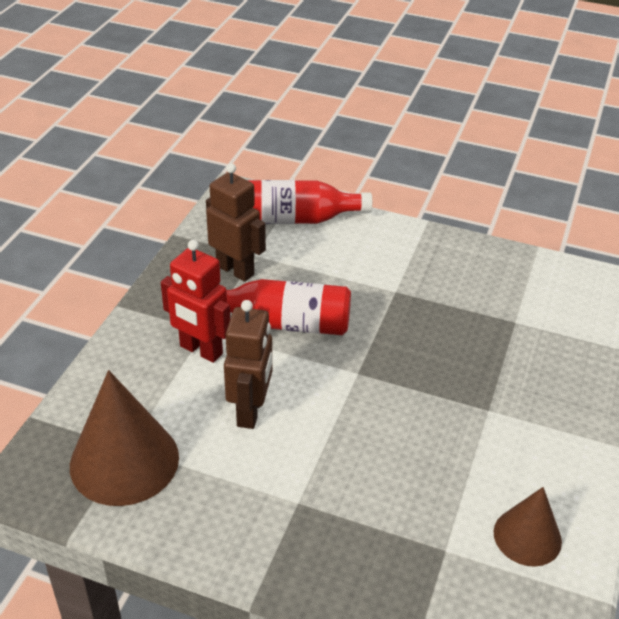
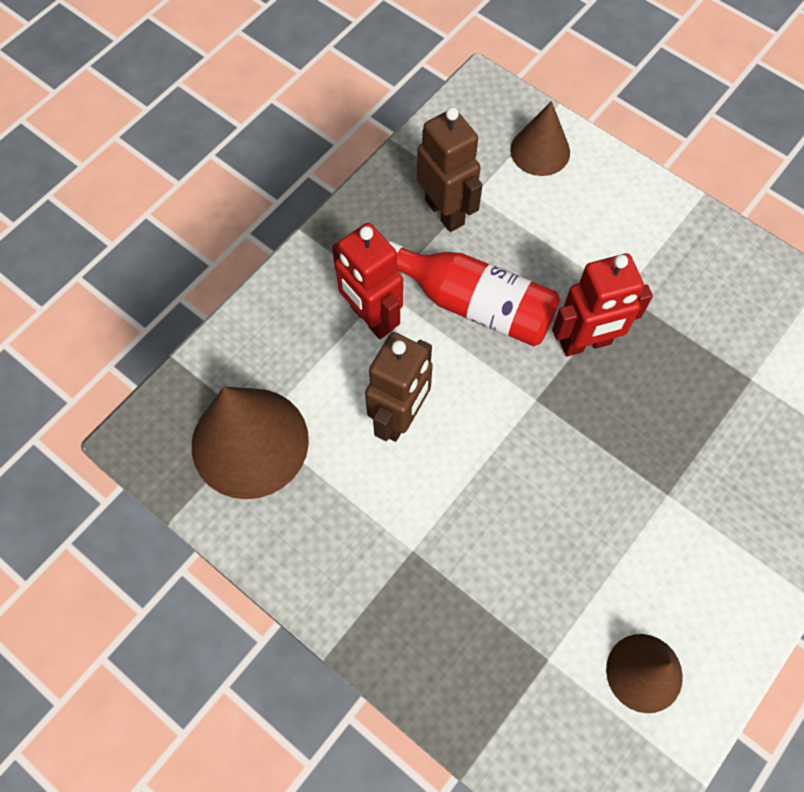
camera: 20 degrees right, 25 degrees up
(295, 219) = (540, 151): red bottle -> brown cone
(381, 328) = (585, 343): none -> red robot

